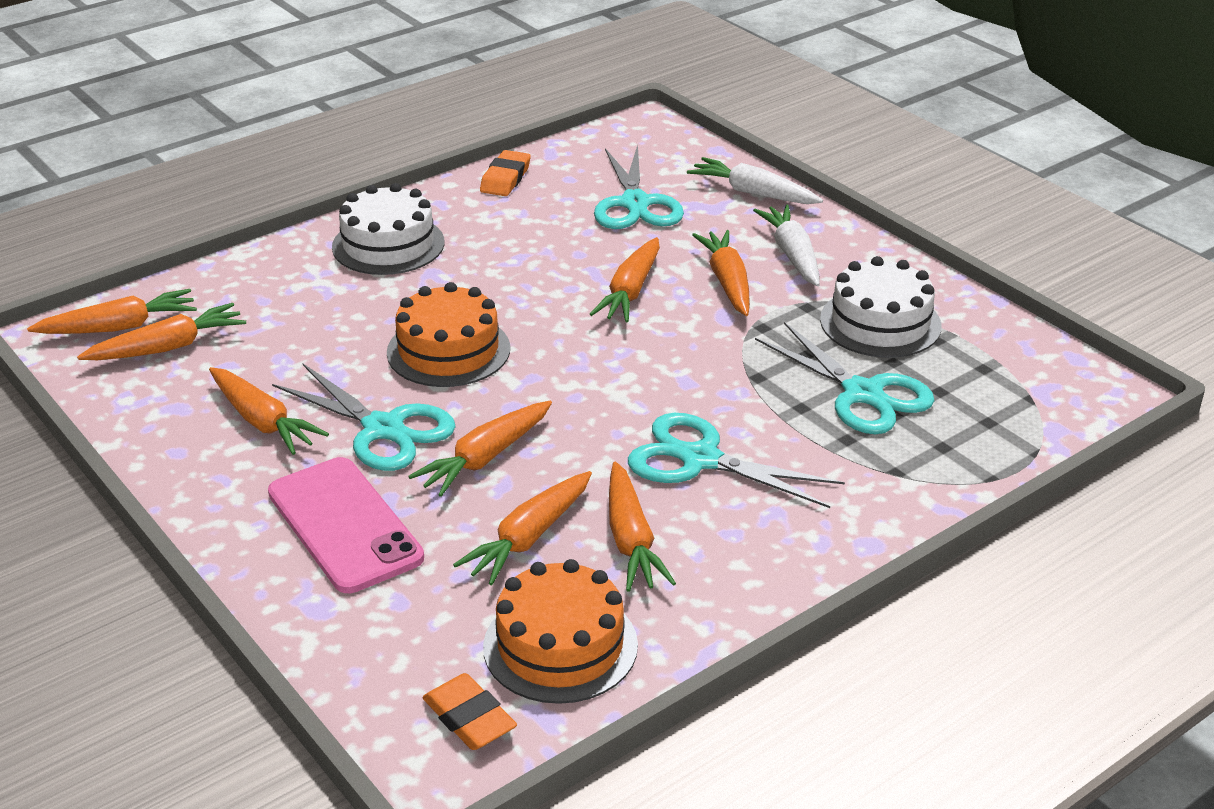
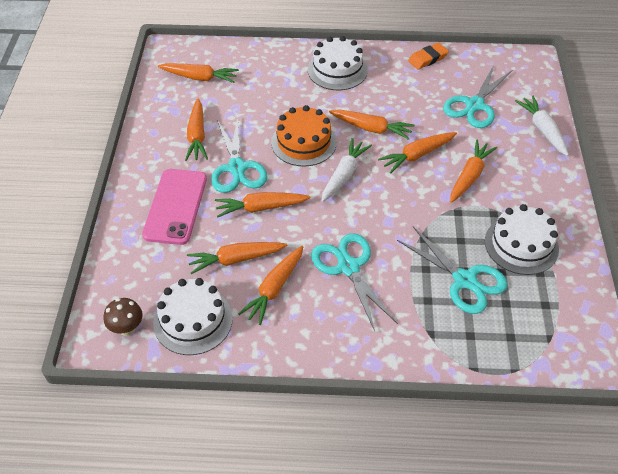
camera: 40 degrees right, 15 degrees up
(119, 327) = (192, 57): orange carrot -> orange carrot (371, 128)
(469, 718) = (127, 329): orange eraser -> brown mushroom
(560, 646) = (193, 320): orange cake -> white cake
(792, 255) = (521, 178): white carrot -> white carrot (344, 175)
(863, 394) = (464, 280): turquoise scissors -> turquoise scissors turned 45 degrees counterclockwise

